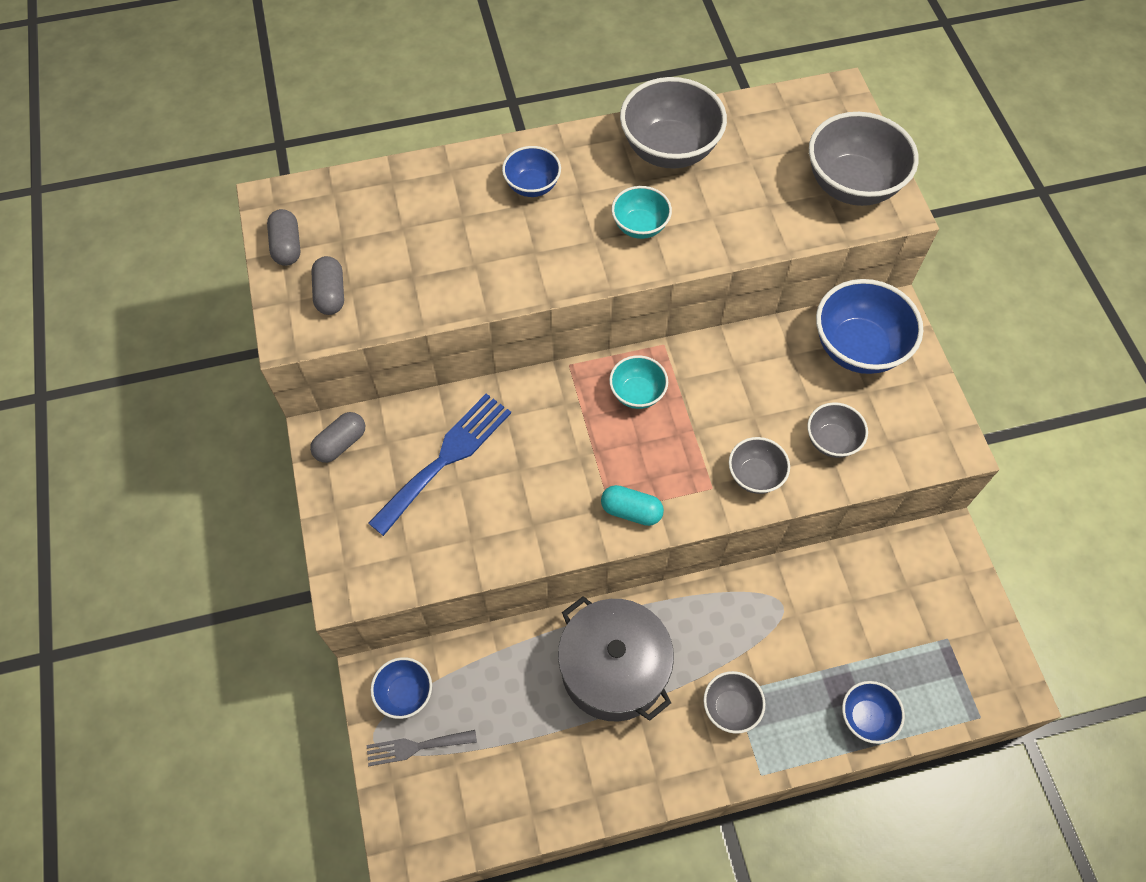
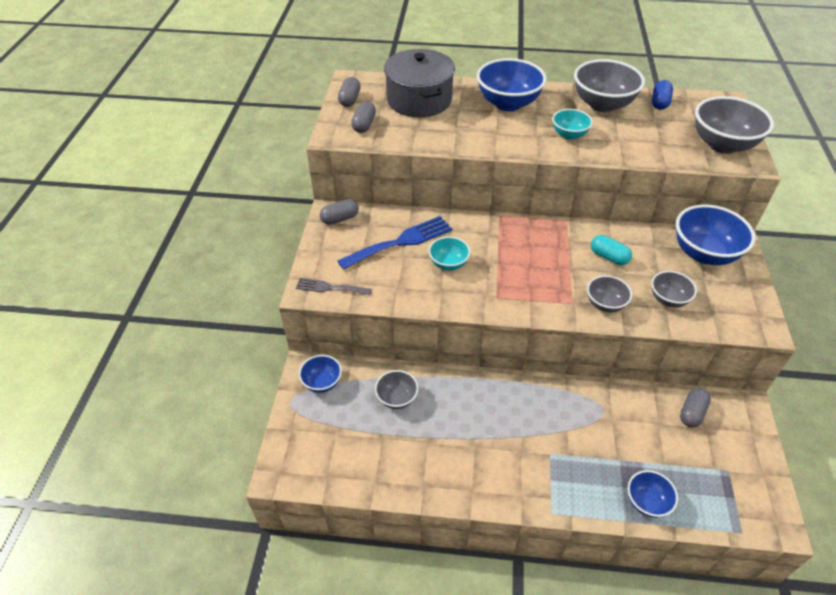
camera: 20 degrees right, 15 degrees down
(416, 747) = (315, 415): grey fork -> grey fork (330, 288)
(532, 186) = (508, 103): blue bowl -> blue bowl, size x1.81
(613, 669) = (467, 412): grey pot -> grey pot (419, 100)
(631, 511) = (510, 300): turquoise capsule -> turquoise capsule (609, 257)
(637, 393) = (539, 240): turquoise bowl -> turquoise bowl (448, 264)
(730, 707) = (543, 462): grey bowl -> grey bowl (397, 398)
(747, 123) = (659, 102): none -> blue capsule
(887, 571) = (691, 413): none -> grey capsule

